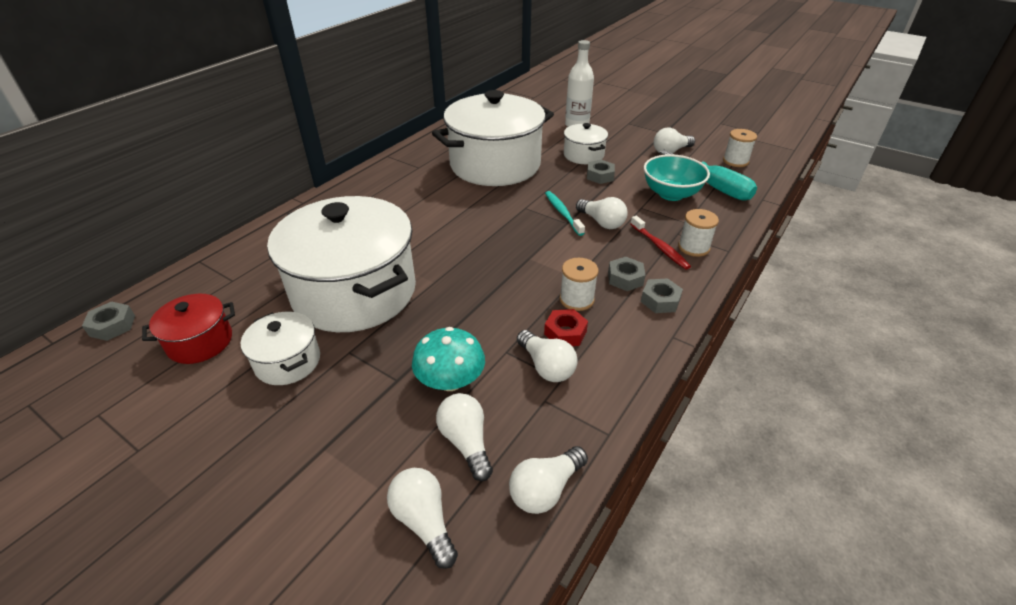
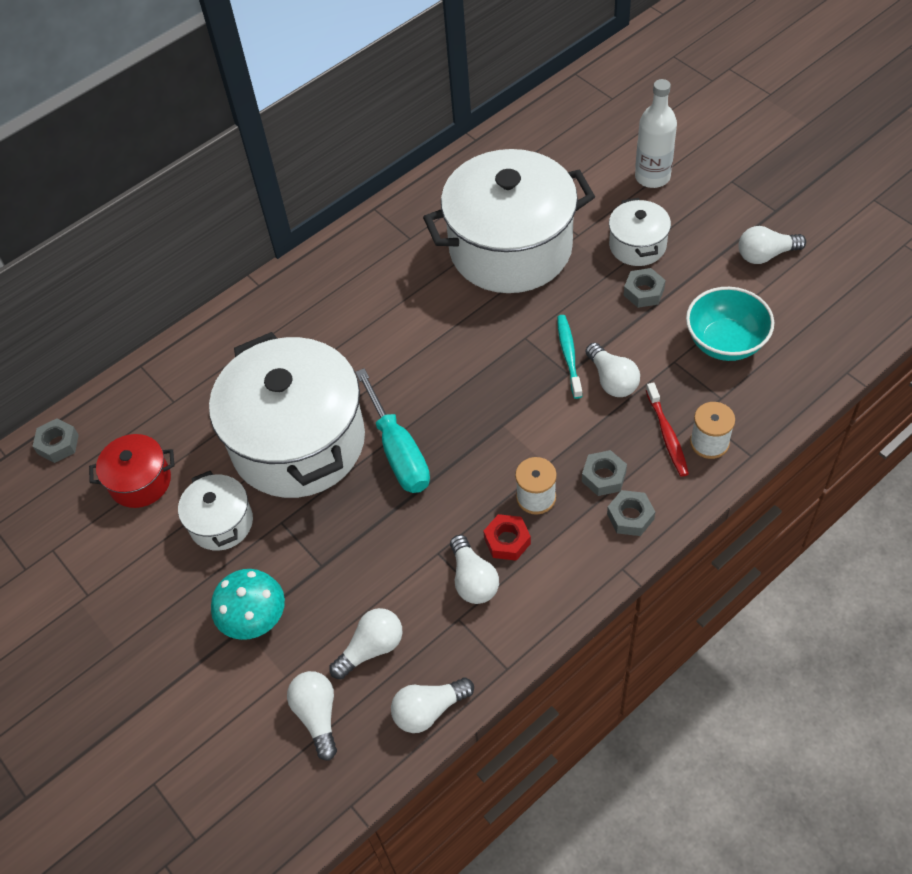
camera: 20 degrees right, 15 degrees up
(450, 381) = (373, 577): turquoise mushroom -> turquoise mushroom (254, 617)
(466, 442) = (371, 648): white light bulb -> white light bulb turned 60 degrees clockwise
(713, 187) = (790, 338): turquoise screwdriver -> turquoise screwdriver (398, 451)
(735, 161) = (850, 290): white spool -> none

